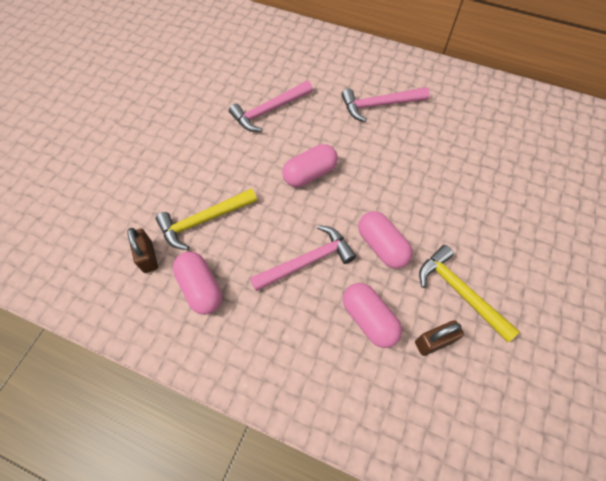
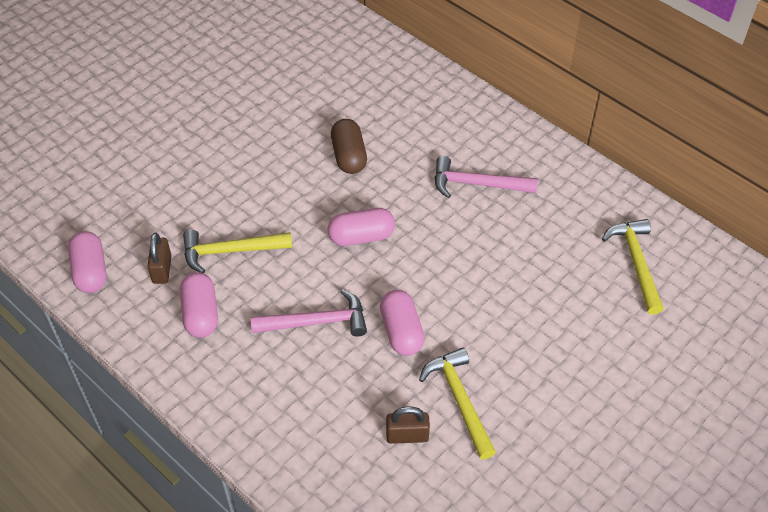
camera: 20 degrees right, 10 degrees down
(269, 110) = (349, 156): pink hammer -> brown capsule
(369, 319) = (352, 394): pink capsule -> pink capsule (91, 271)
(527, 132) = (636, 263): none -> yellow hammer

